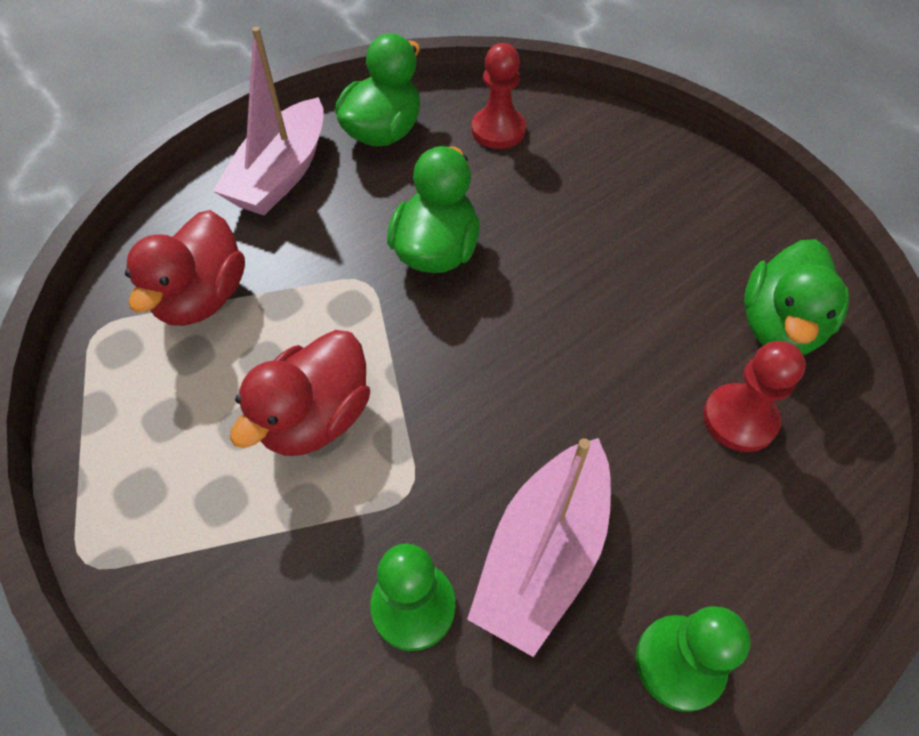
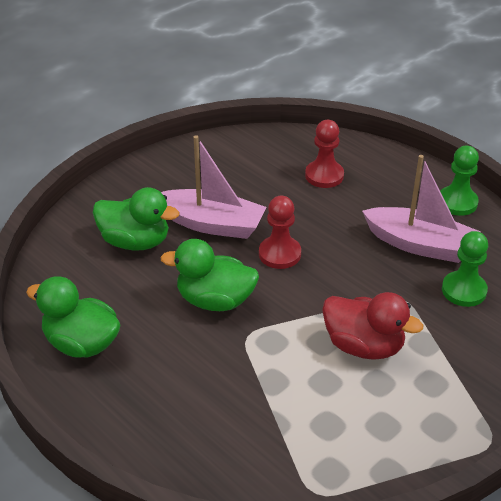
camera: 95 degrees left, 15 degrees down
(203, 298) = (275, 429): red duck -> none
(281, 174) = (133, 405): pink boat -> pink boat (212, 224)
(498, 130) = (83, 274): red pawn -> red pawn (279, 254)
(779, 326) = (260, 157): green duck -> green duck (135, 241)

